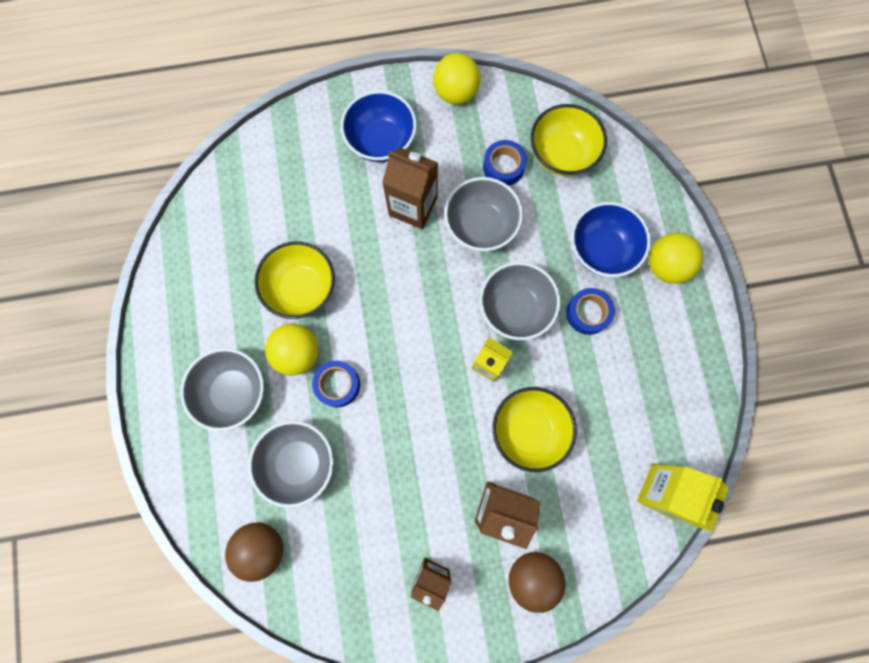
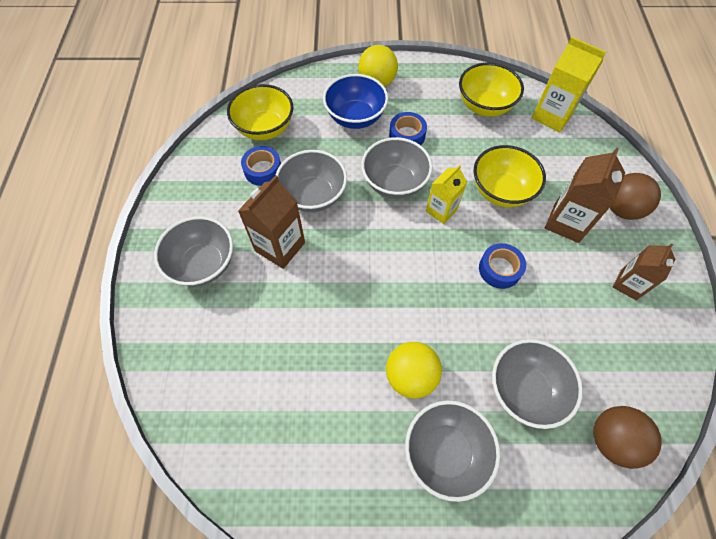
camera: 80 degrees left, 15 degrees down
(302, 288) = (341, 362): yellow bowl -> yellow bowl (484, 106)
(337, 384) = (447, 340): blue tape -> blue tape (499, 269)
(381, 141) = (203, 264): blue bowl -> grey bowl
(455, 92) = (177, 194): yellow ball -> none

